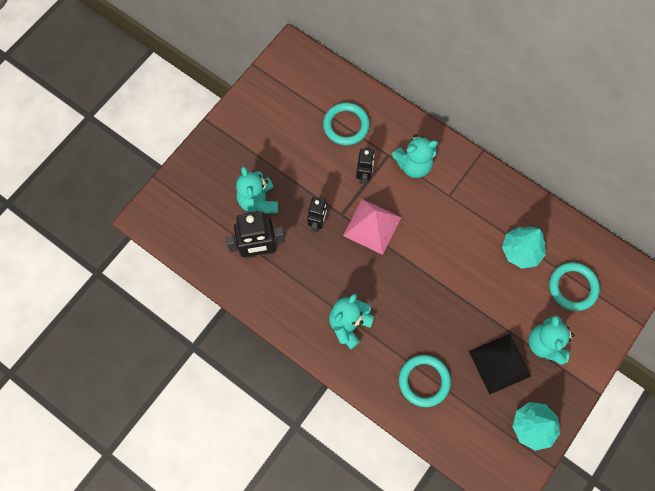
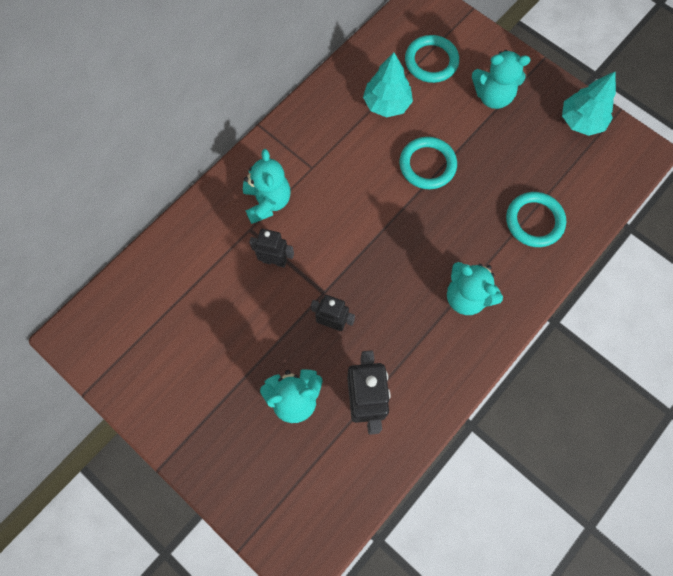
camera: 85 degrees left, 0 degrees up
(346, 125) = (201, 276): turquoise ring -> turquoise ring (427, 165)
(372, 226) = (343, 258): pink pyramid -> none
(500, 363) = (514, 142): black pyramid -> none

